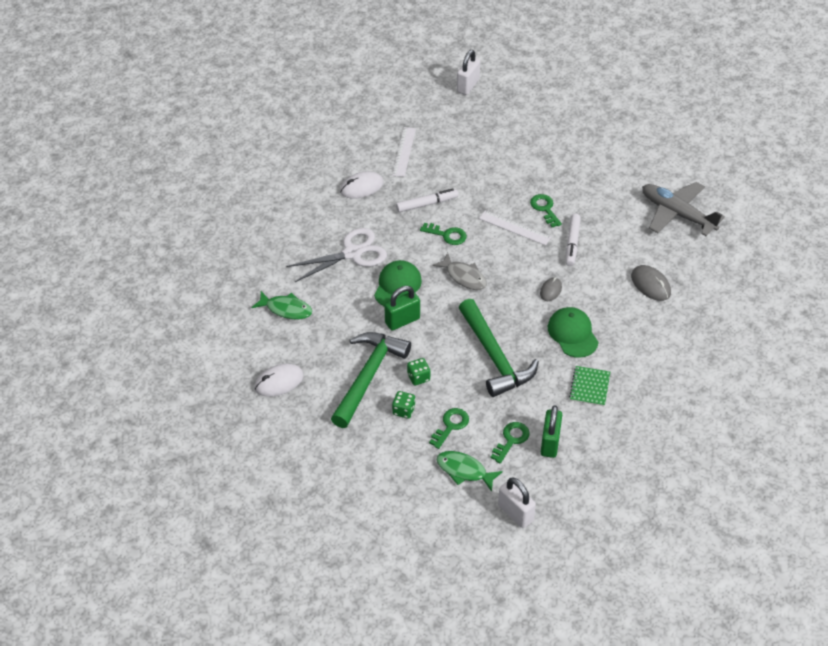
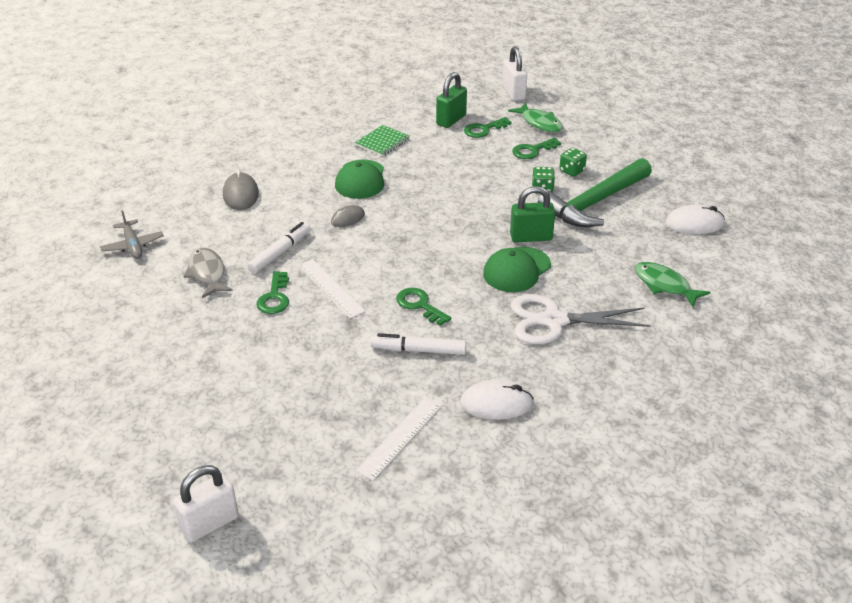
camera: 155 degrees left, 10 degrees down
(464, 277) = (432, 257): grey fish -> grey fish (207, 273)
(494, 357) = (453, 184): green hammer -> none
(677, 214) = (133, 245): grey plane -> grey plane, size x0.56

